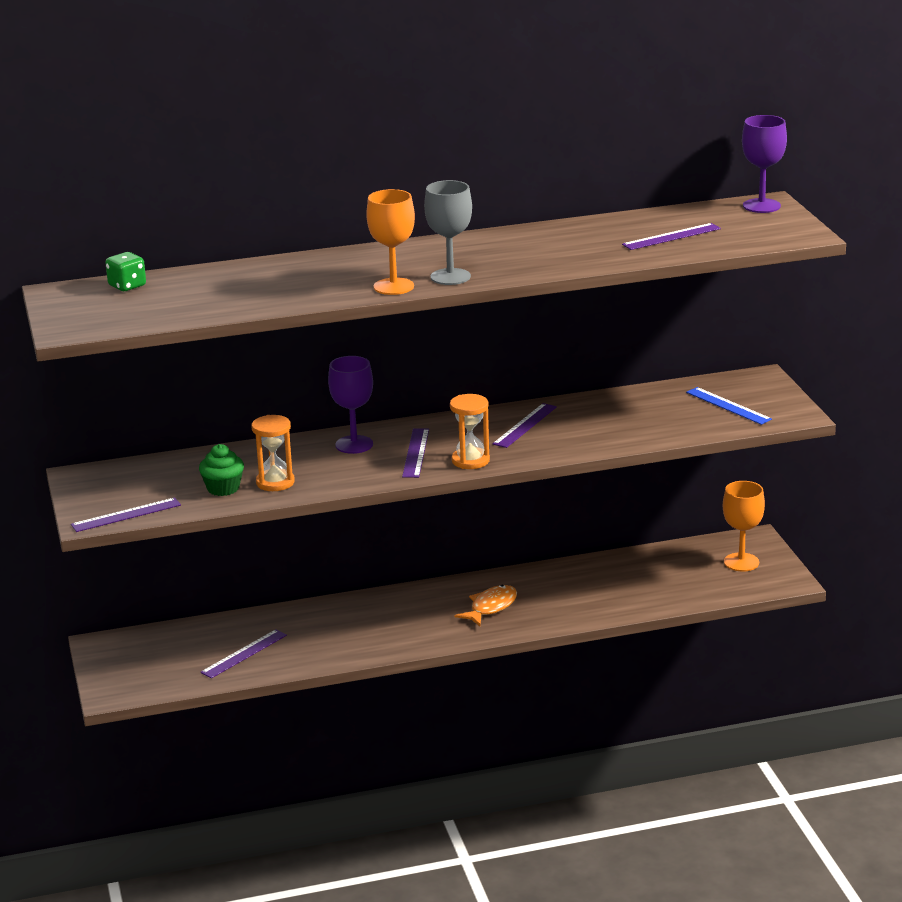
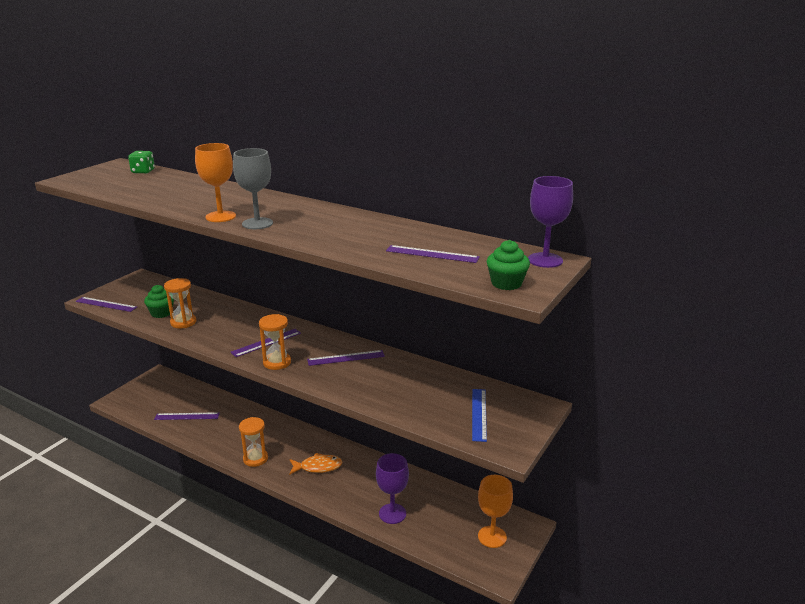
camera: 45 degrees right, 0 degrees up
(354, 444) = (254, 322): purple goblet -> purple goblet (392, 513)
(412, 638) = (255, 459): none -> orange hourglass
(779, 234) = (506, 283): none -> green cupcake

